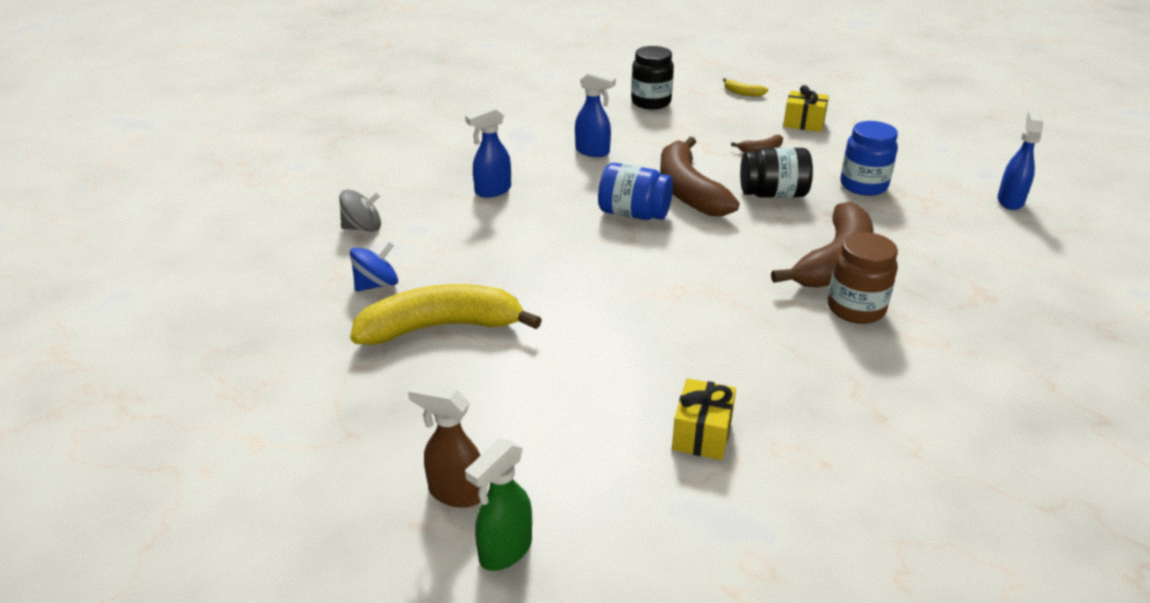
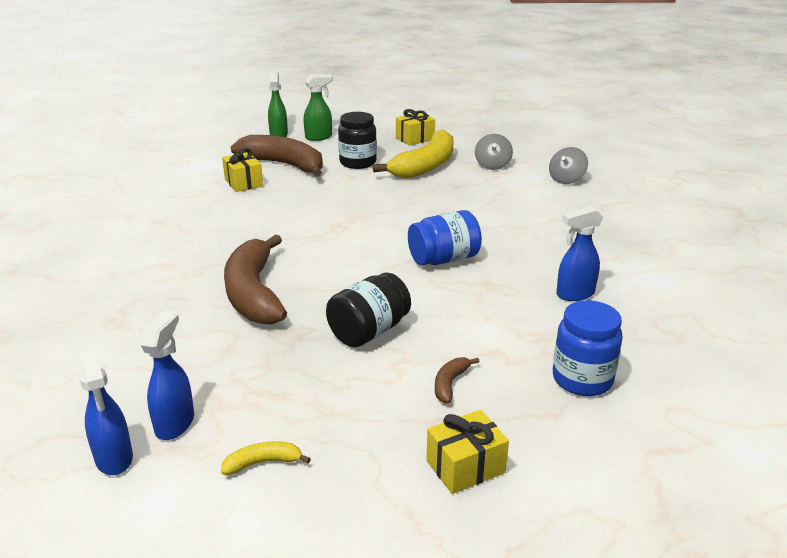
camera: 135 degrees right, 5 degrees down
(345, 391) = (415, 138): none -> yellow gift
(376, 285) = (492, 165): blue spinning top -> grey spinning top
(455, 493) = (319, 137): brown spray bottle -> green spray bottle
(492, 191) = (560, 229): blue spray bottle -> blue spray bottle (175, 423)
(651, 102) = (664, 391): black jar -> black jar (358, 163)
(688, 191) = (439, 298): brown banana -> brown banana (284, 165)
(743, 93) = (618, 488): yellow banana -> yellow banana (263, 463)
(856, 308) = (211, 267): brown jar -> none
(863, 185) = (296, 390): blue jar -> blue jar (582, 379)

